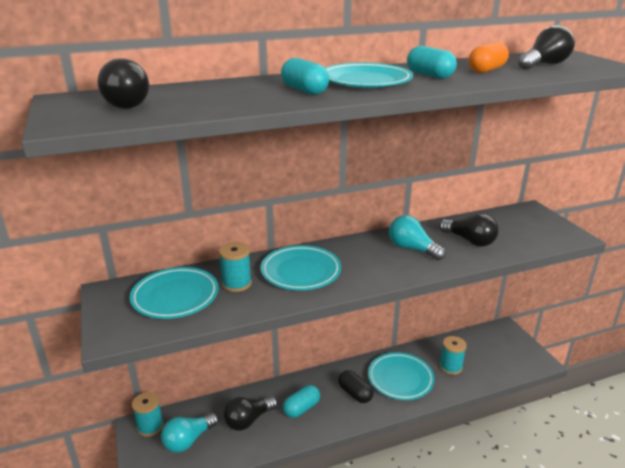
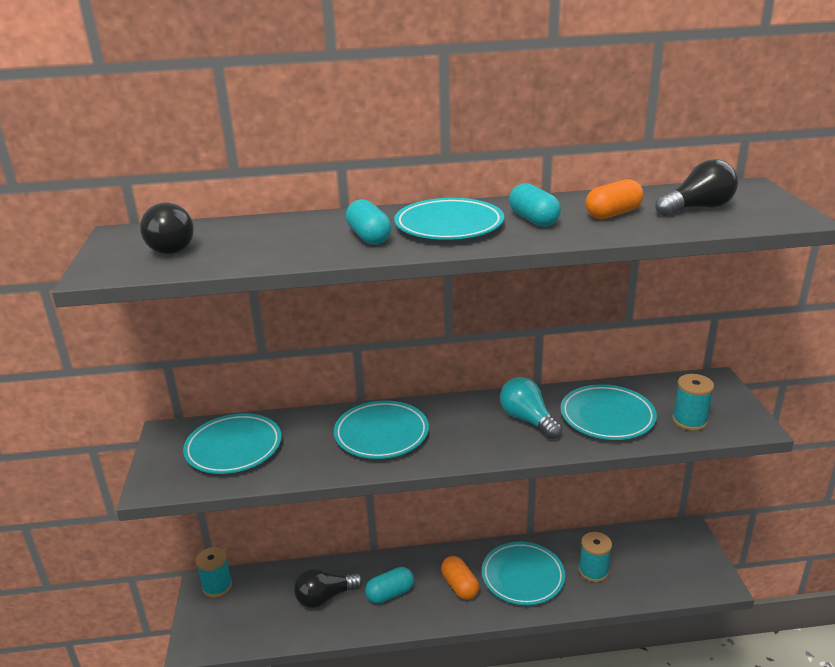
camera: 15 degrees right, 0 degrees up
(188, 440) = (253, 609): turquoise light bulb -> none
(236, 283) = (304, 440): turquoise spool -> turquoise spool (689, 421)
(355, 393) = (460, 586): black capsule -> orange capsule
(470, 241) = (607, 417): black light bulb -> turquoise plate

